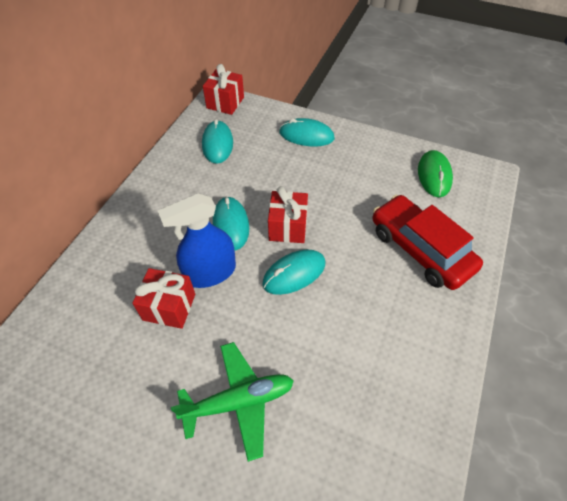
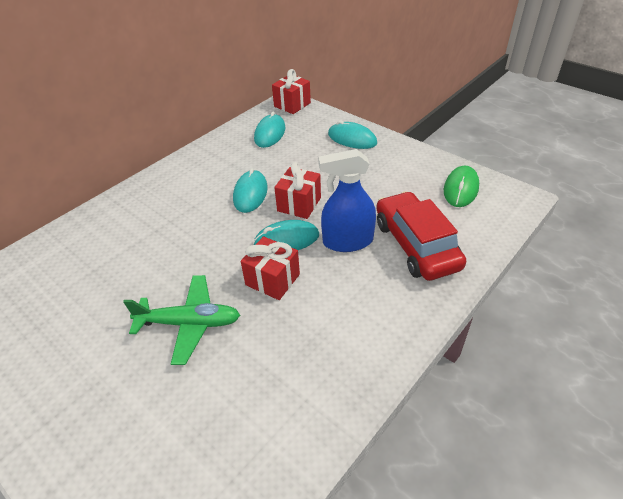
camera: 20 degrees right, 10 degrees down
(169, 307) = (169, 242): red gift -> red gift (272, 279)
(210, 272) = (215, 225): blue spray bottle -> blue spray bottle (347, 241)

